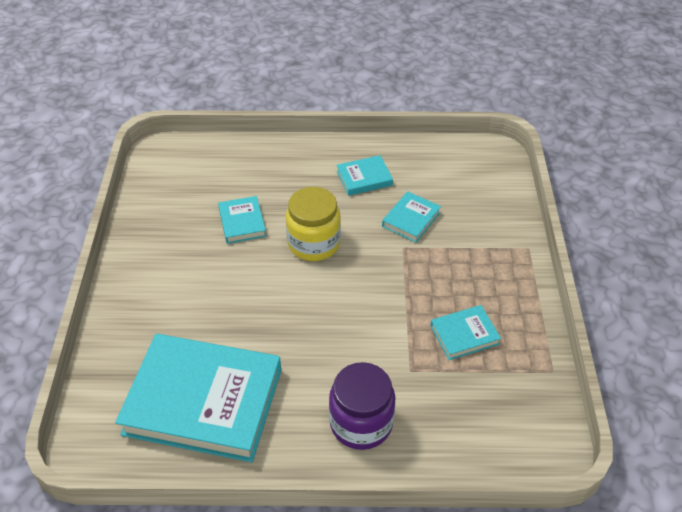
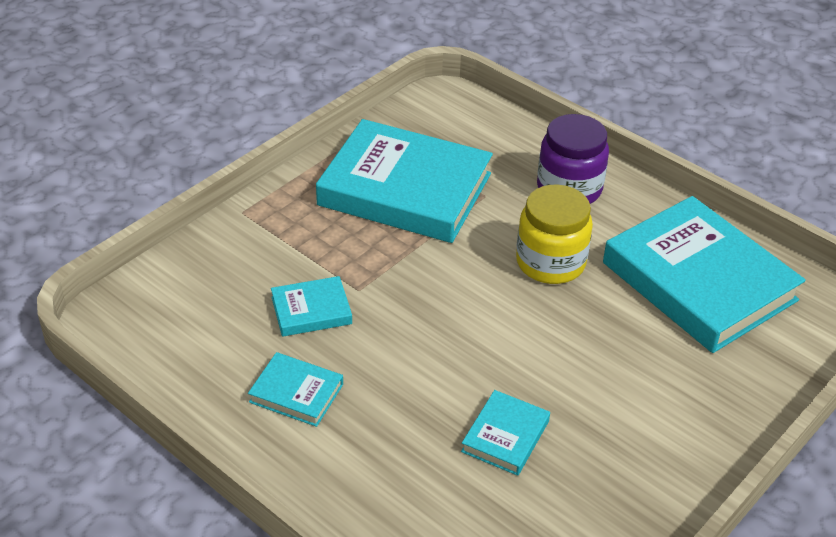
camera: 140 degrees left, 5 degrees down
(314, 243) = (447, 355): yellow jar -> yellow jar (550, 262)
(464, 335) = (405, 189): turquoise book -> turquoise book, size x2.25

